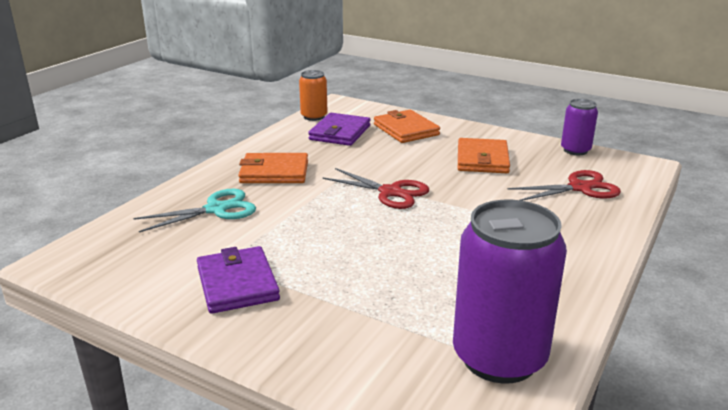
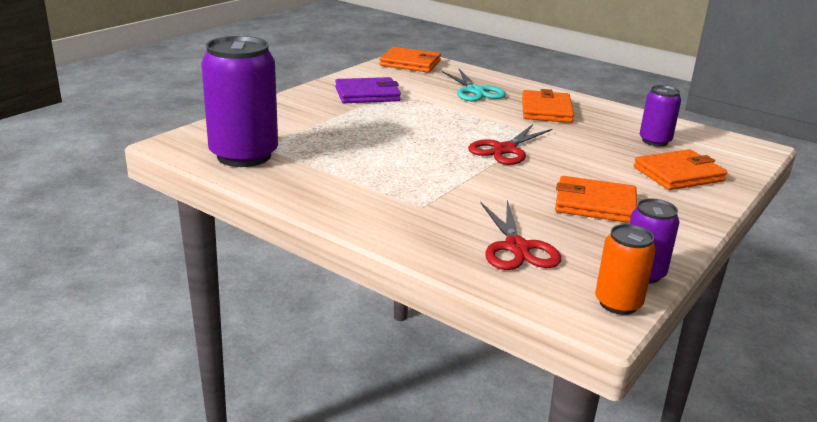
camera: 95 degrees right, 0 degrees up
(92, 259) = (410, 63): none -> orange wallet
(314, 116) = (700, 133): orange can -> orange can (618, 303)
(340, 133) = (655, 141): purple wallet -> purple can

